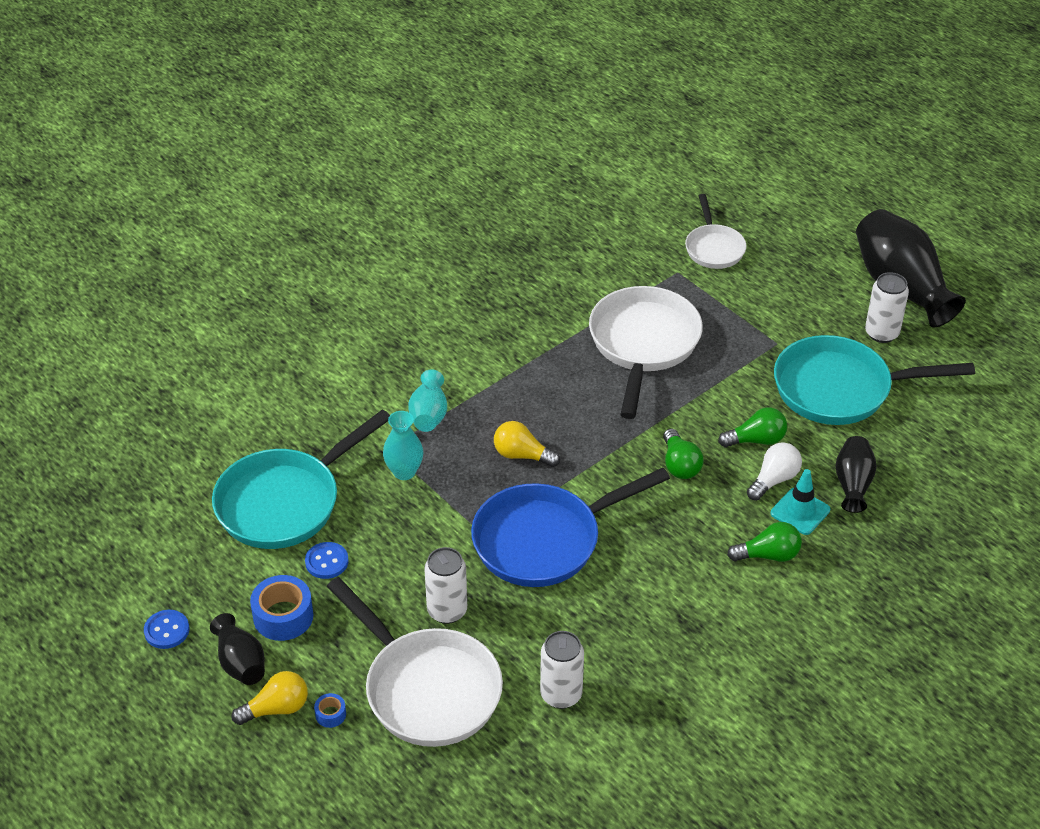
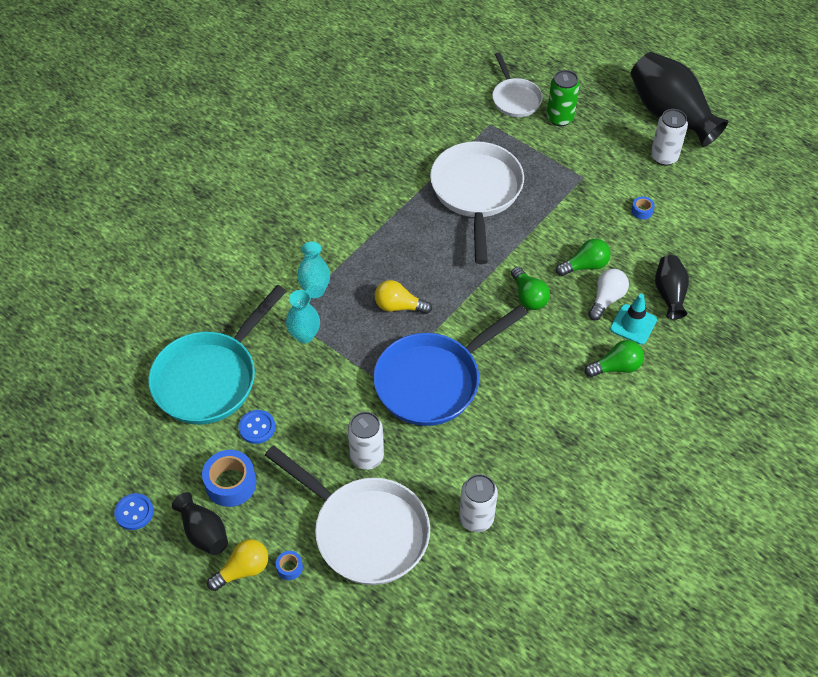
camera: 10 degrees left, 10 degrees up
(763, 276) = (560, 118): none -> green can
(840, 389) = (642, 211): turquoise pan -> blue tape

